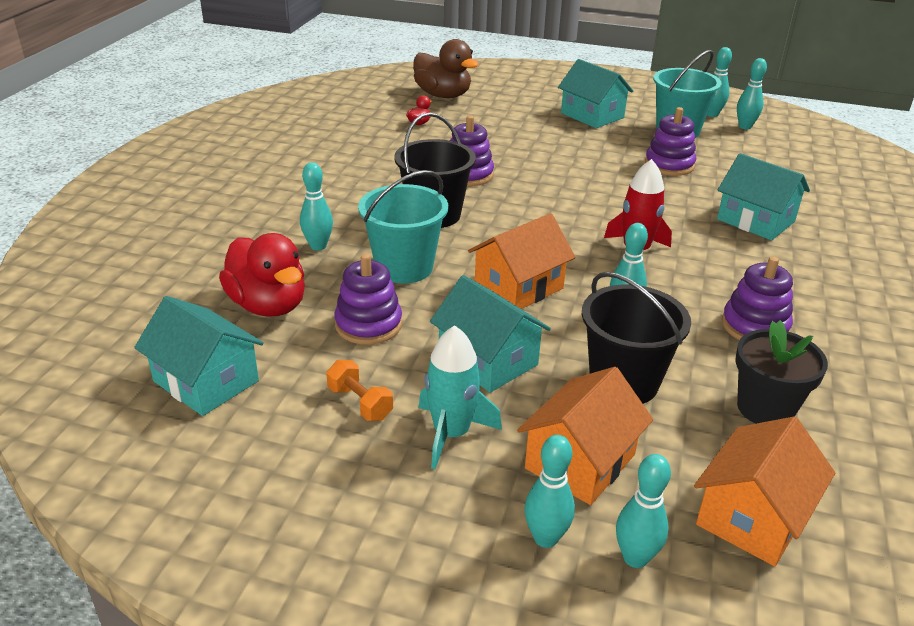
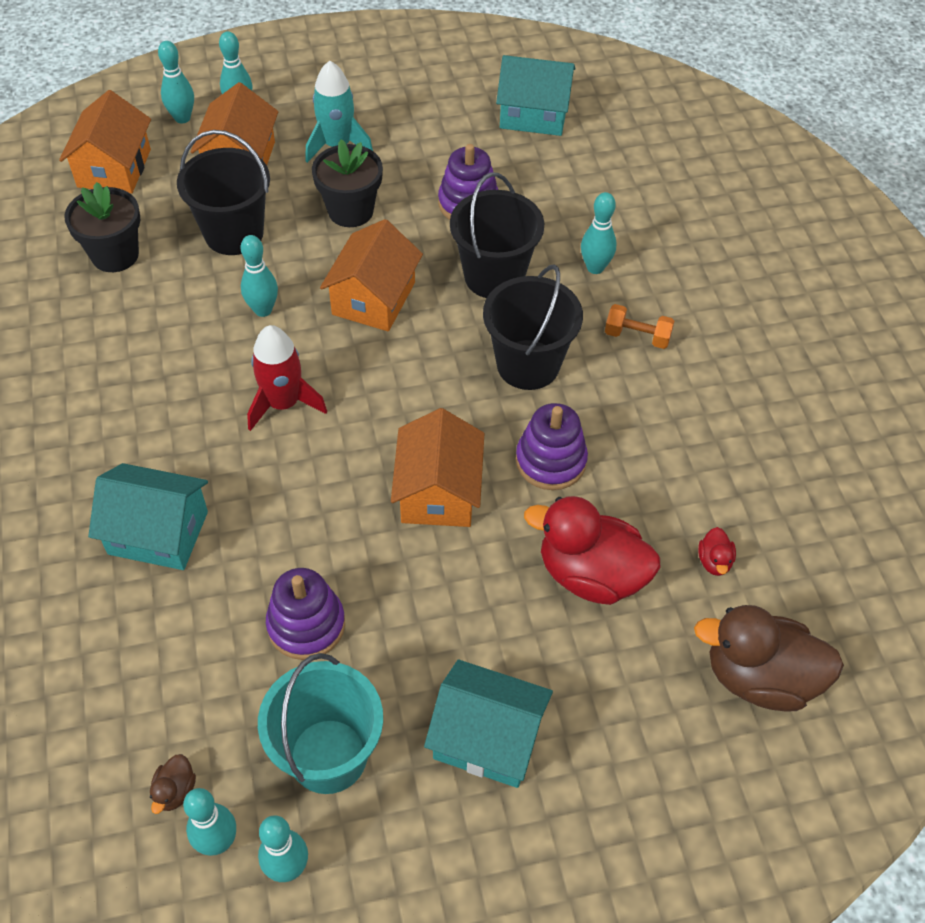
camera: 150 degrees right, 20 degrees up
(268, 305) = (563, 188): red duck -> red duck (591, 574)
(360, 403) = (415, 141): orange dumbbell -> orange dumbbell (637, 336)
(404, 267) = (494, 276): turquoise bucket -> black bucket
(488, 360) = (350, 211): turquoise house -> black flower pot
(552, 184) = (438, 492): none -> orange house
(755, 326) = (135, 343): purple stacking toy -> none
(764, 142) = (175, 791): none -> brown duck

